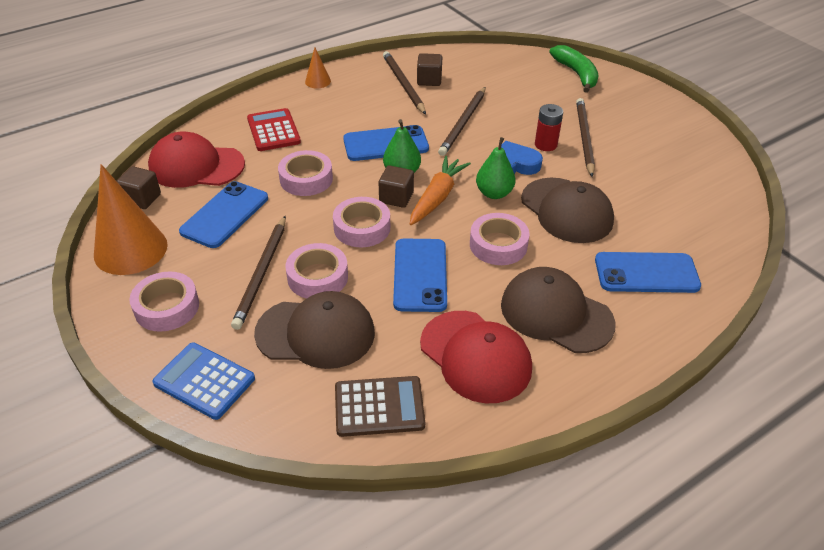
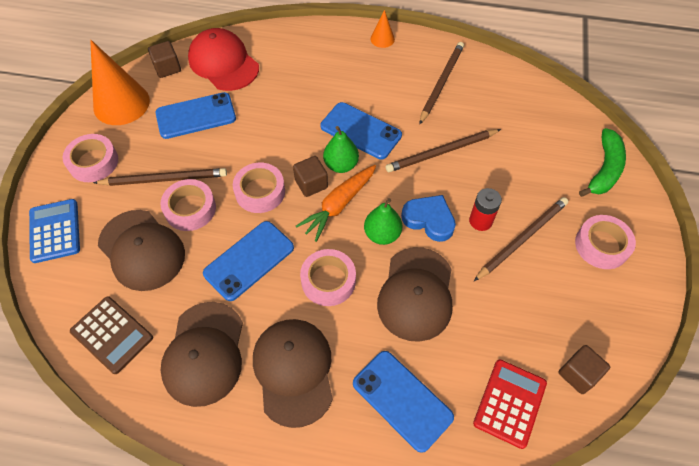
camera: 45 degrees right, 15 degrees up
(261, 273) = (164, 179): brown pencil -> brown pencil turned 150 degrees counterclockwise
(273, 130) = (301, 65): red calculator -> red calculator (509, 403)
(306, 179) = (274, 123): pink tape -> pink tape (601, 245)
(429, 80) = (466, 92): brown cube -> brown cube (578, 374)
(437, 197) = (338, 205): orange carrot -> orange carrot turned 150 degrees clockwise
(475, 356) = (204, 353): red cap -> brown cap

